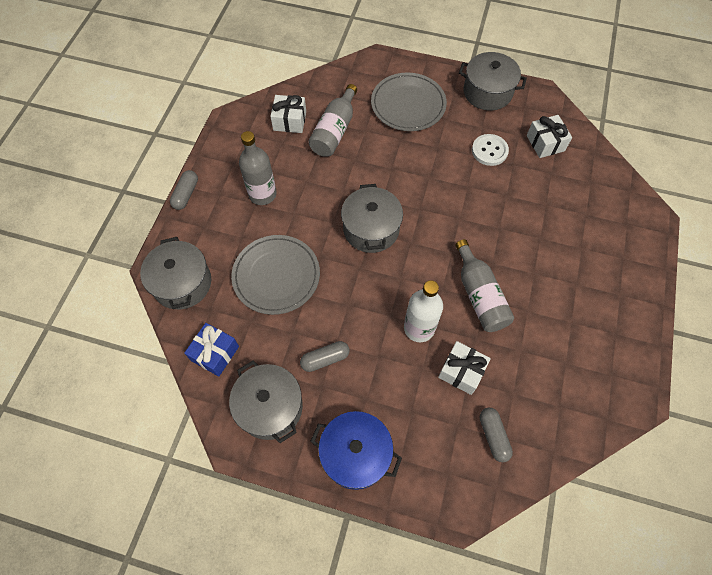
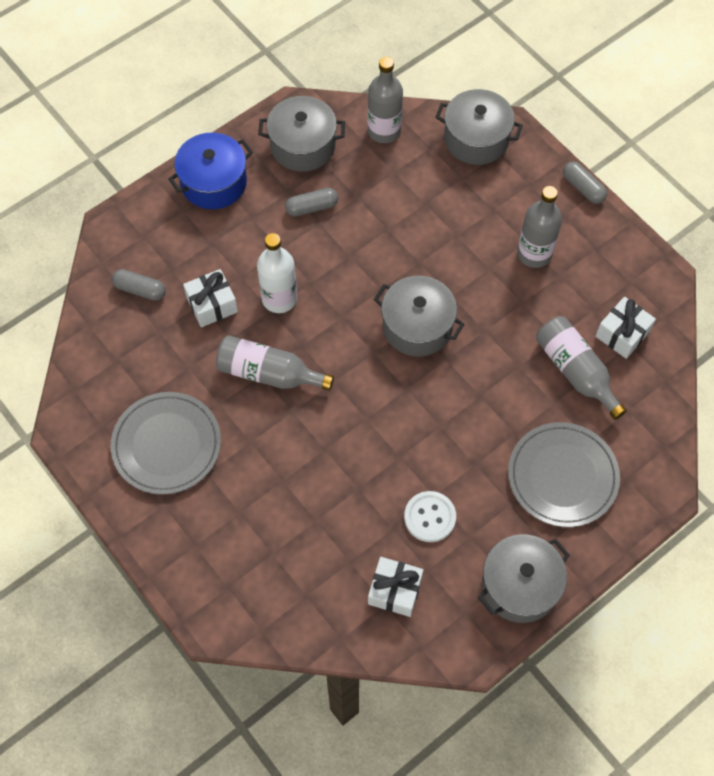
camera: 125 degrees right, 0 degrees up
(215, 353) = (384, 131): blue gift -> grey bottle
(276, 276) = (426, 215): grey plate -> grey plate (167, 445)
(325, 359) = (312, 207): grey capsule -> grey capsule turned 60 degrees clockwise

